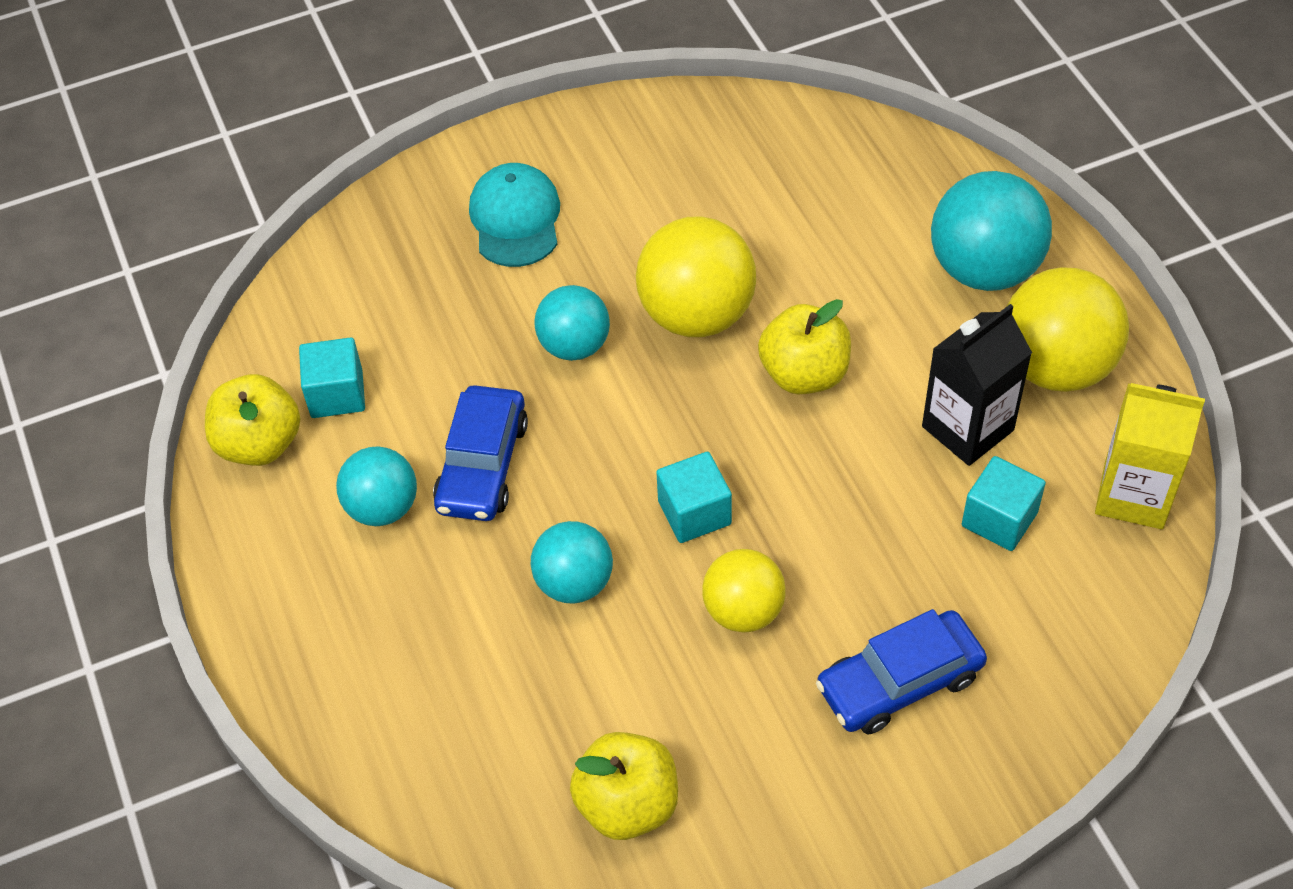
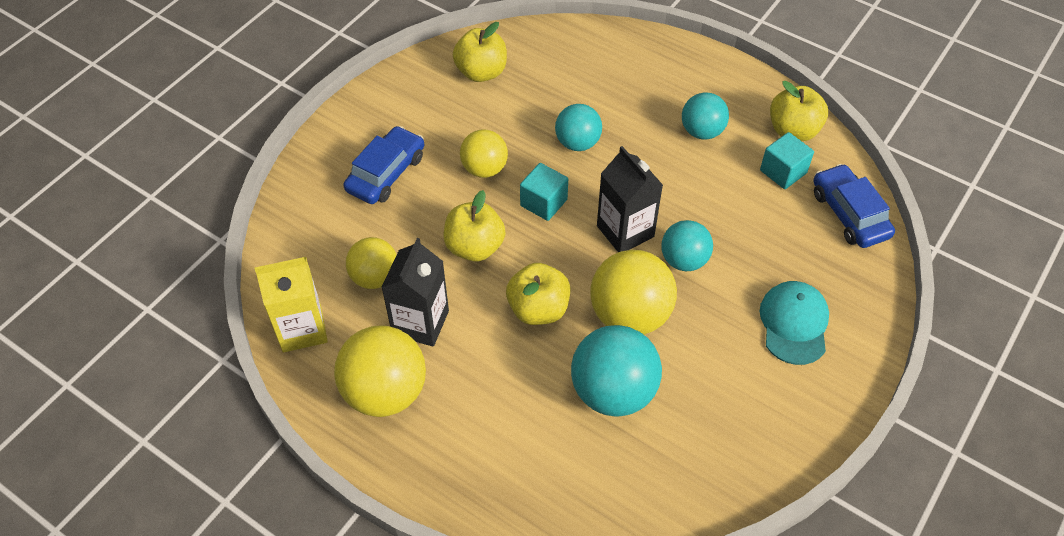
camera: 145 degrees right, 0 degrees up
(482, 465) = (673, 174): blue car -> blue car (849, 214)
(515, 219) = (794, 324): turquoise cap -> turquoise cap turned 135 degrees counterclockwise
(616, 418) = (625, 231): none -> black carton
(834, 495) = (474, 247): none -> yellow apple
(984, 269) = (468, 444): turquoise ball -> turquoise ball (613, 392)
(999, 519) = (375, 277): turquoise cube -> yellow ball

